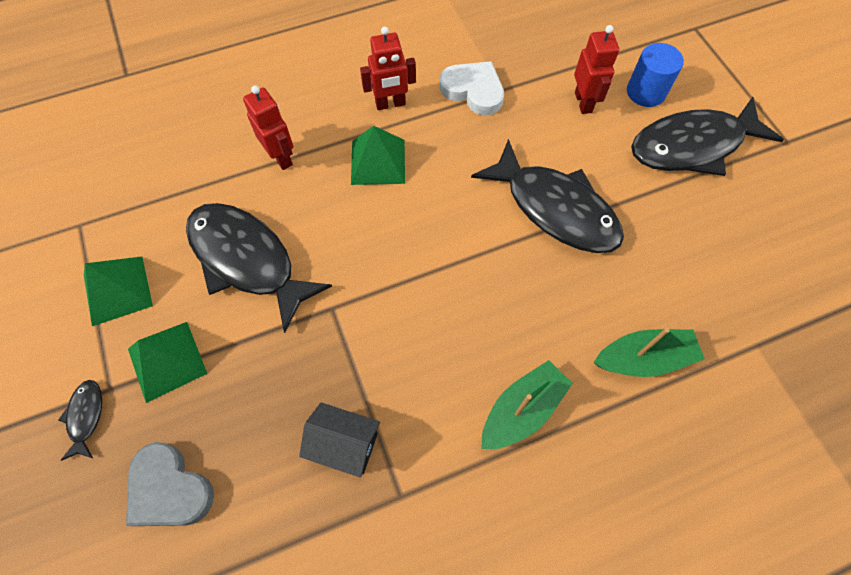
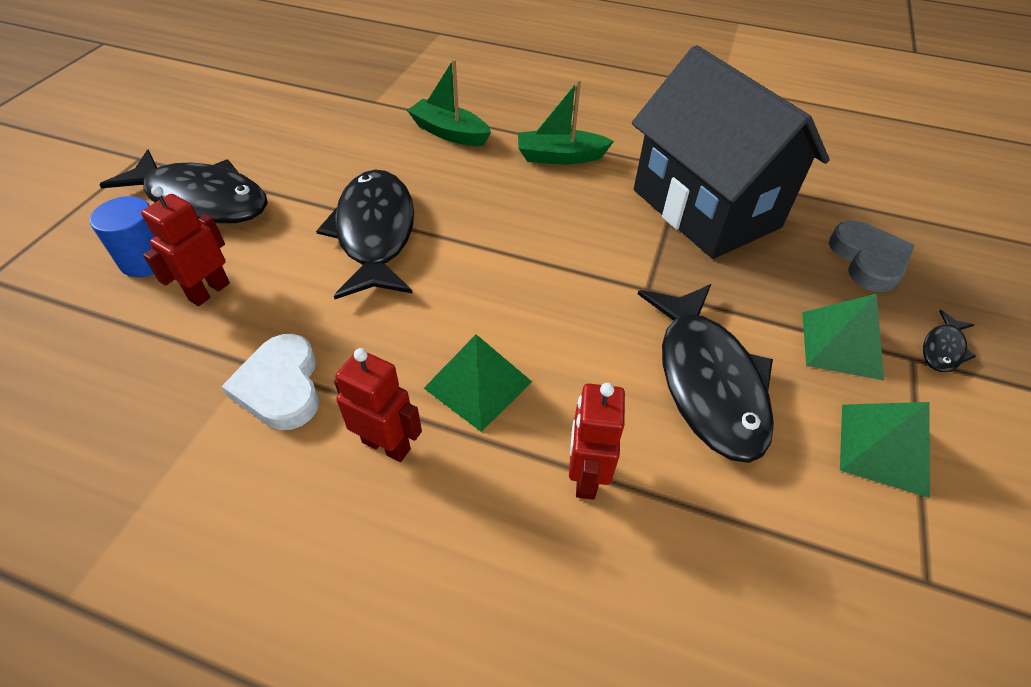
camera: 140 degrees left, 15 degrees down
(345, 444) = (705, 208): black house -> black house, size x2.42

